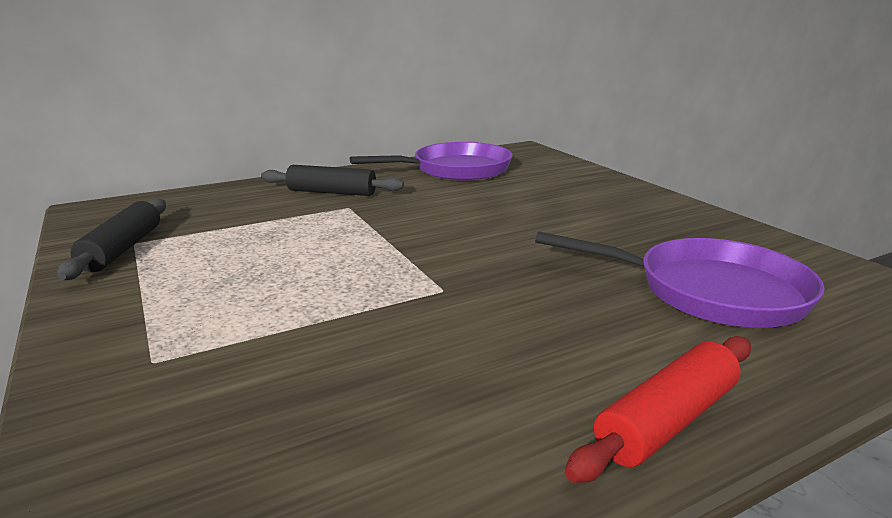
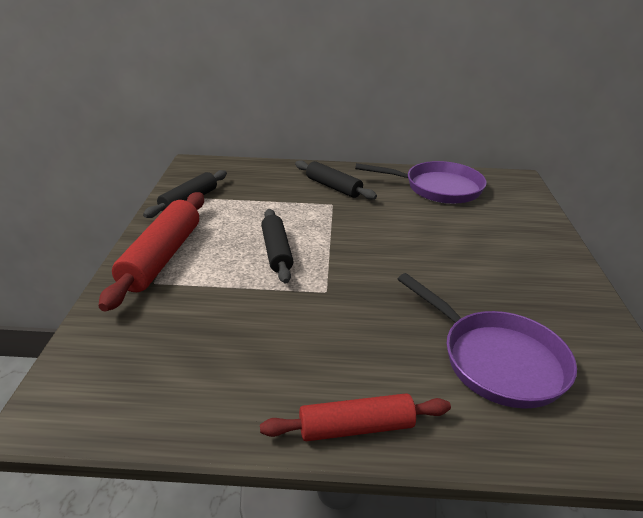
camera: 30 degrees right, 10 degrees up
(137, 325) = (161, 257): none -> red rolling pin
(326, 269) = (276, 252): none -> black rolling pin

